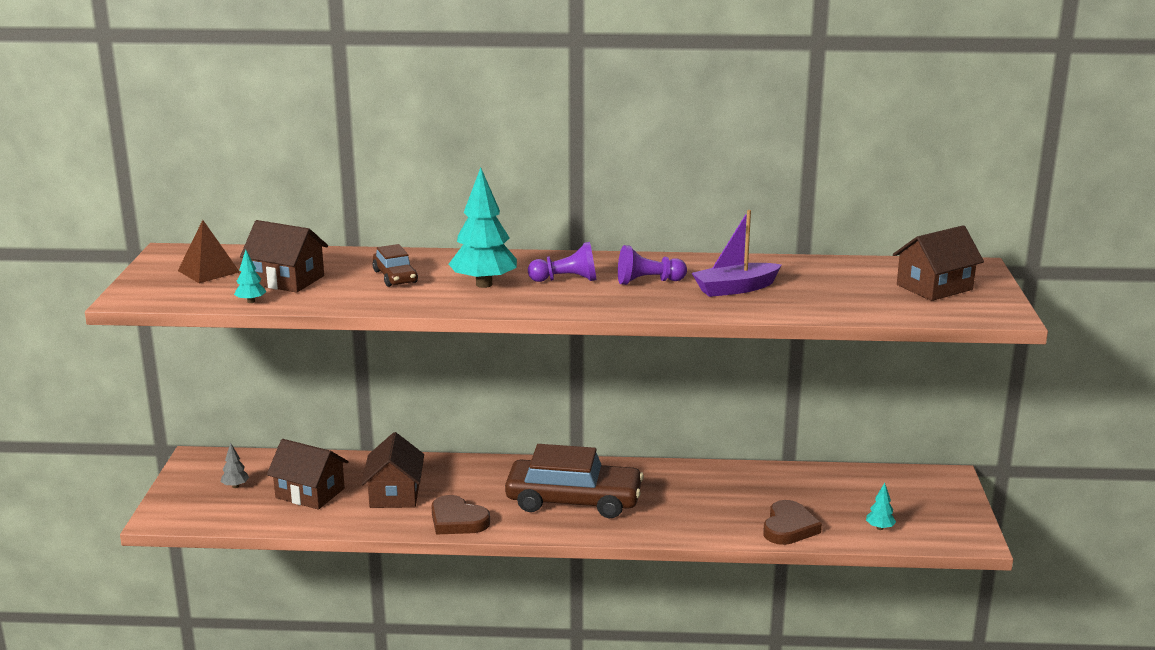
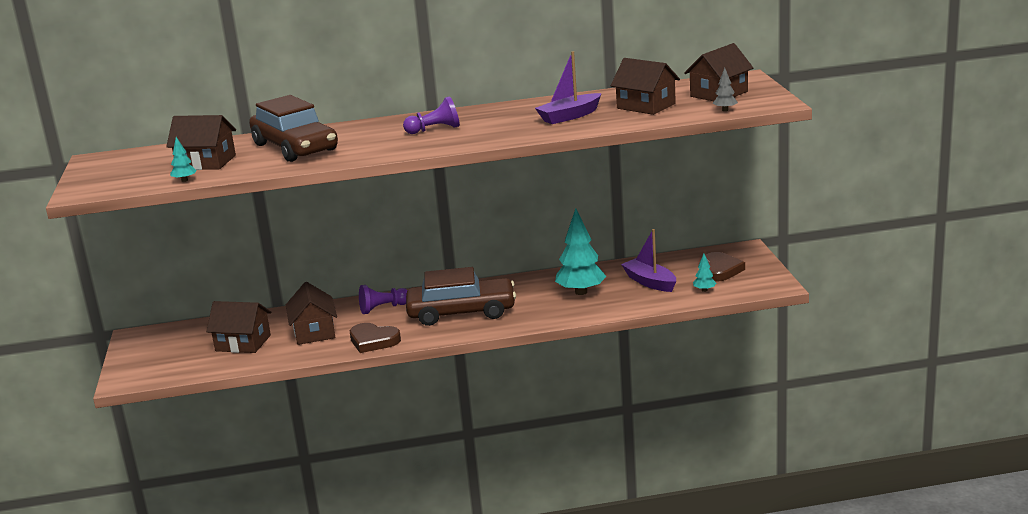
camera: 10 degrees left, 0 degrees up
(208, 271) = (136, 166): brown pyramid -> none
(235, 486) = (177, 349): grey tree -> grey tree (725, 110)
(395, 277) = (295, 147): brown car -> brown car, size x2.02
(484, 284) = (370, 142): turquoise tree -> turquoise tree (581, 292)
(648, 281) = (500, 121): purple pawn -> purple pawn (383, 308)
(789, 527) = (636, 301): brown heart -> brown heart (720, 270)
(815, 503) = (650, 282): none -> purple boat
(835, 290) = (646, 106): none -> brown house

